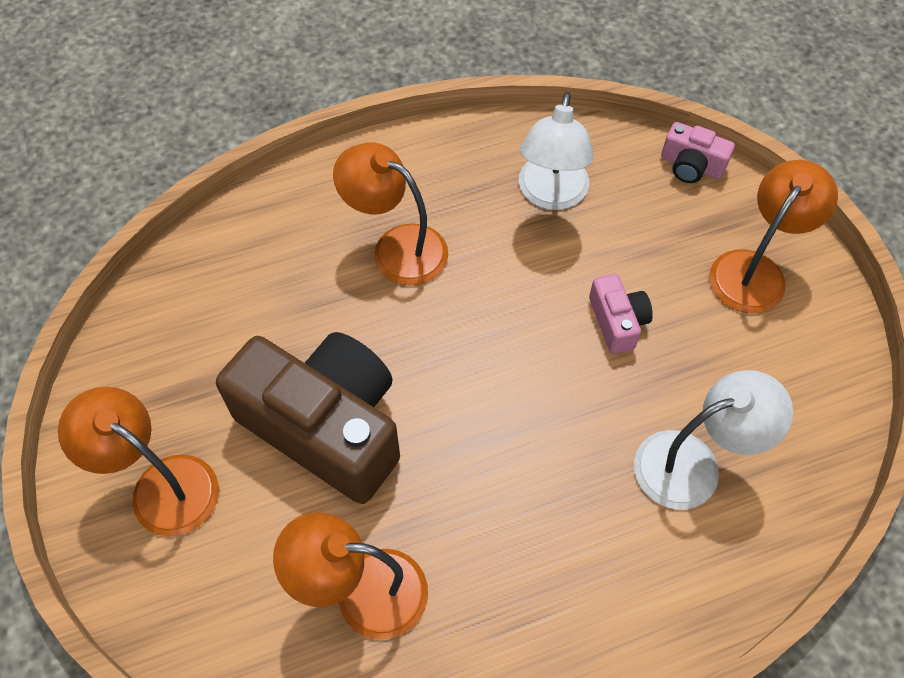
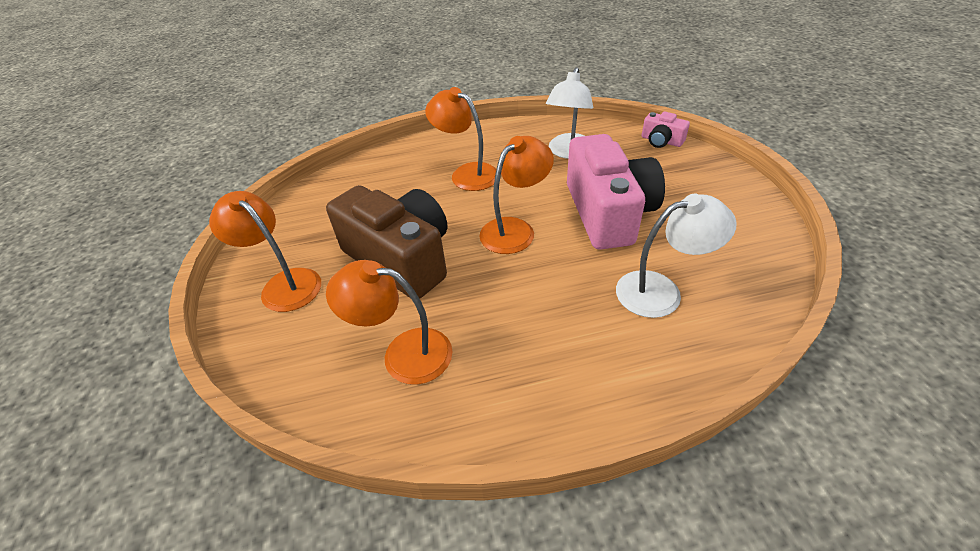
camera: 10 degrees right, 15 degrees down
(617, 322) = (608, 212): pink camera -> pink camera, size x2.27
(755, 270) = (705, 190): orange lamp -> orange lamp (515, 229)

